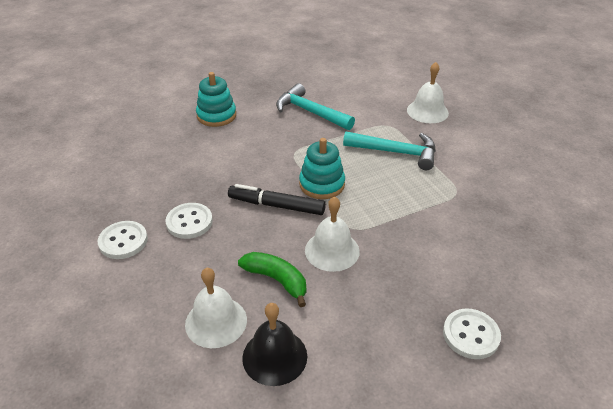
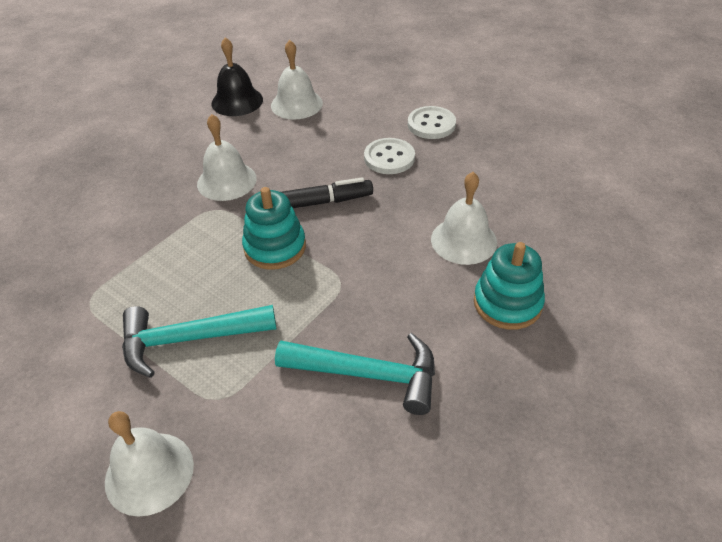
camera: 155 degrees right, 5 degrees up
(203, 149) = (463, 240): none -> white bell
(276, 280) = (266, 142): green banana -> none
(471, 335) = (78, 159): white button -> none

